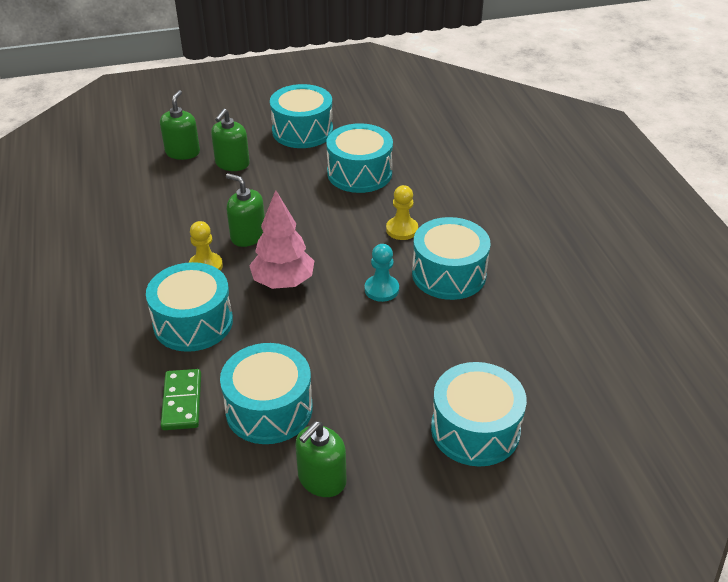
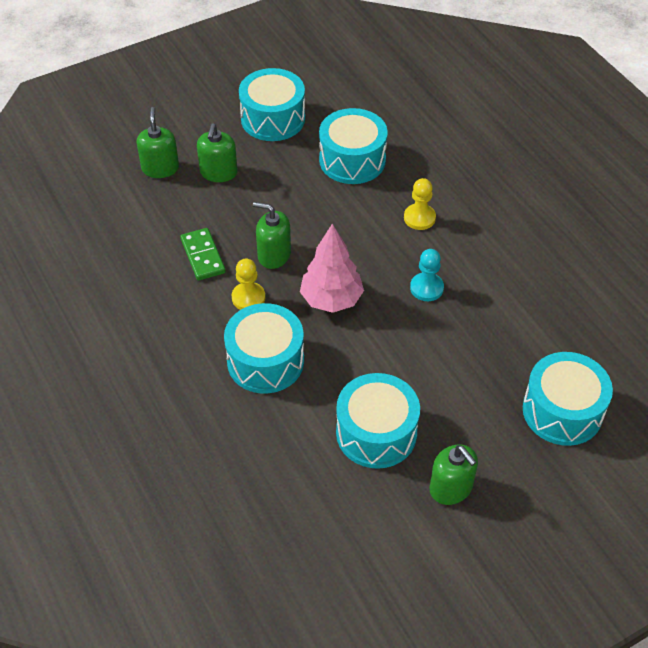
camera: 15 degrees left, 10 degrees up
(182, 401) = (294, 443): green domino -> green domino (203, 256)
(322, 479) = (451, 488): green soap dispenser -> green soap dispenser turned 60 degrees counterclockwise
(449, 274) = (482, 258): turquoise drum -> none

